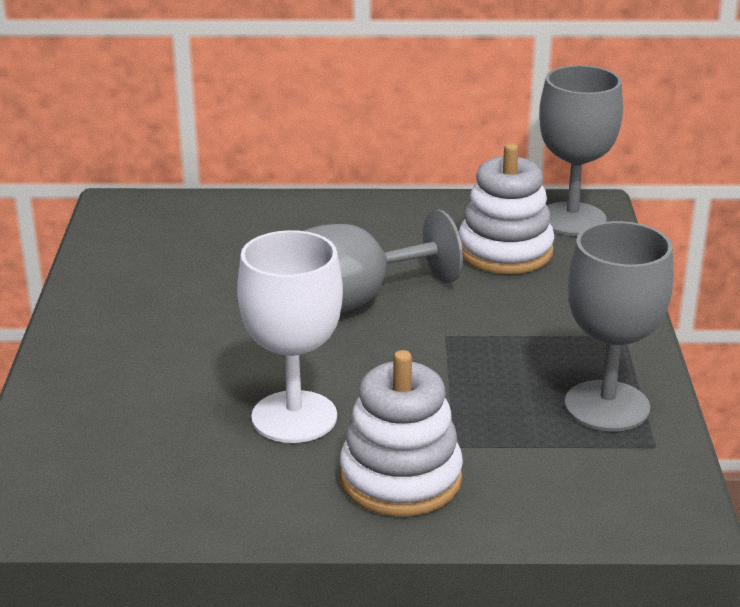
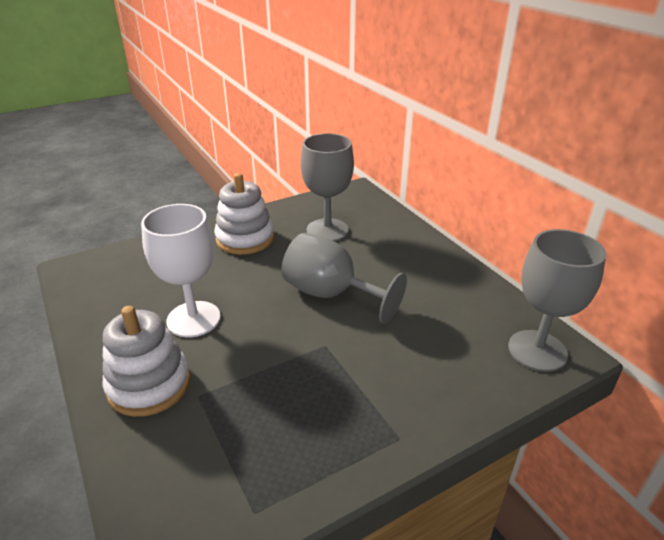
camera: 60 degrees right, 5 degrees up
(505, 251) = (455, 334): white stacking toy -> white stacking toy (245, 239)
(607, 406) = (291, 461): grey goblet -> grey goblet (327, 230)

